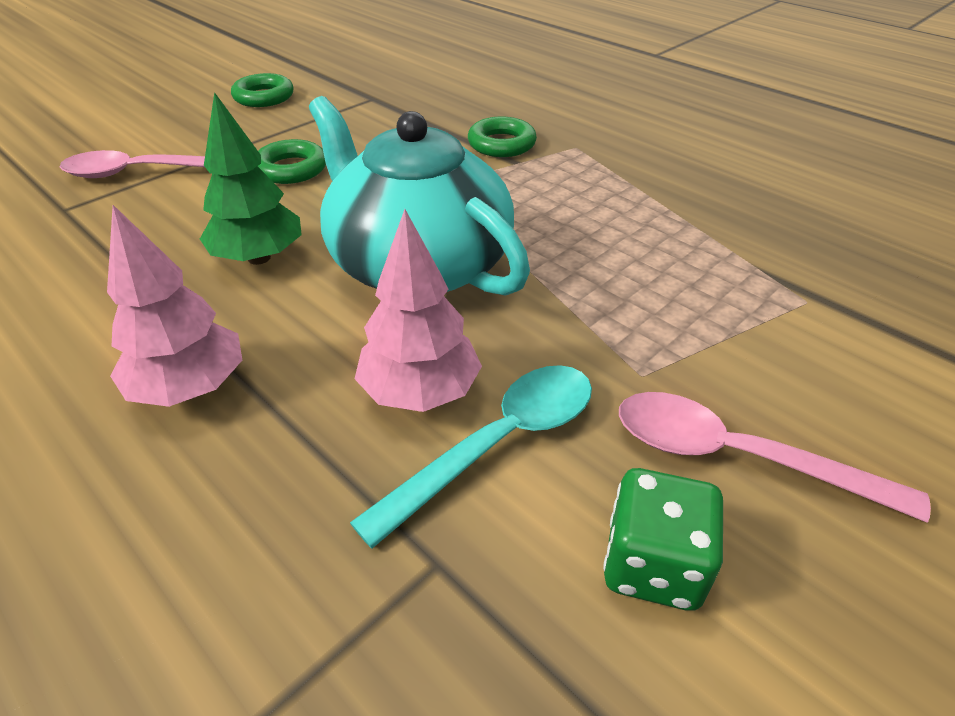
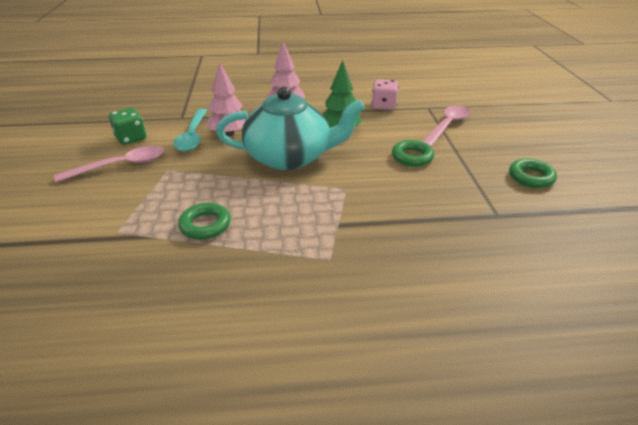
camera: 130 degrees right, 5 degrees down
(86, 256) = (383, 106): none -> pink dice
(501, 144) = (368, 231): green ring -> green ring (205, 225)

